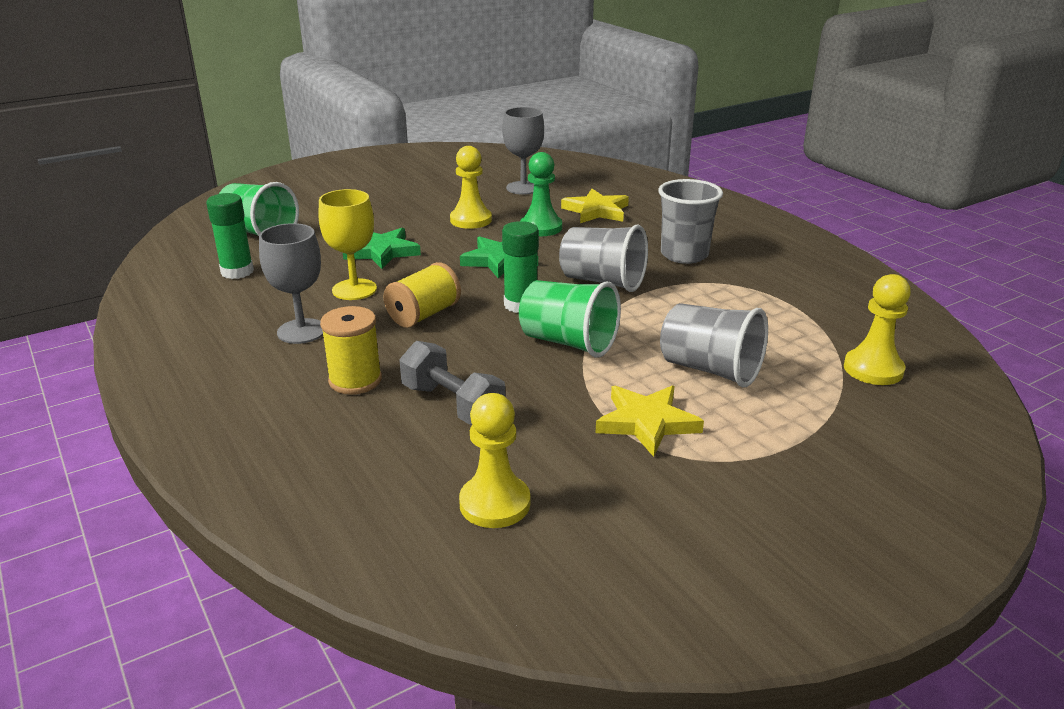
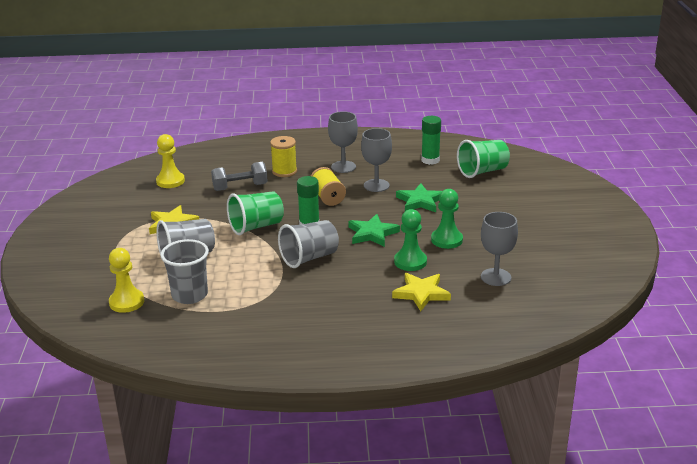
camera: 120 degrees right, 0 degrees up
(354, 289) = (376, 185): yellow goblet -> grey goblet
(471, 220) = (446, 240): yellow pawn -> green pawn
(684, 255) = (314, 301): grey cup -> grey cup (189, 295)

